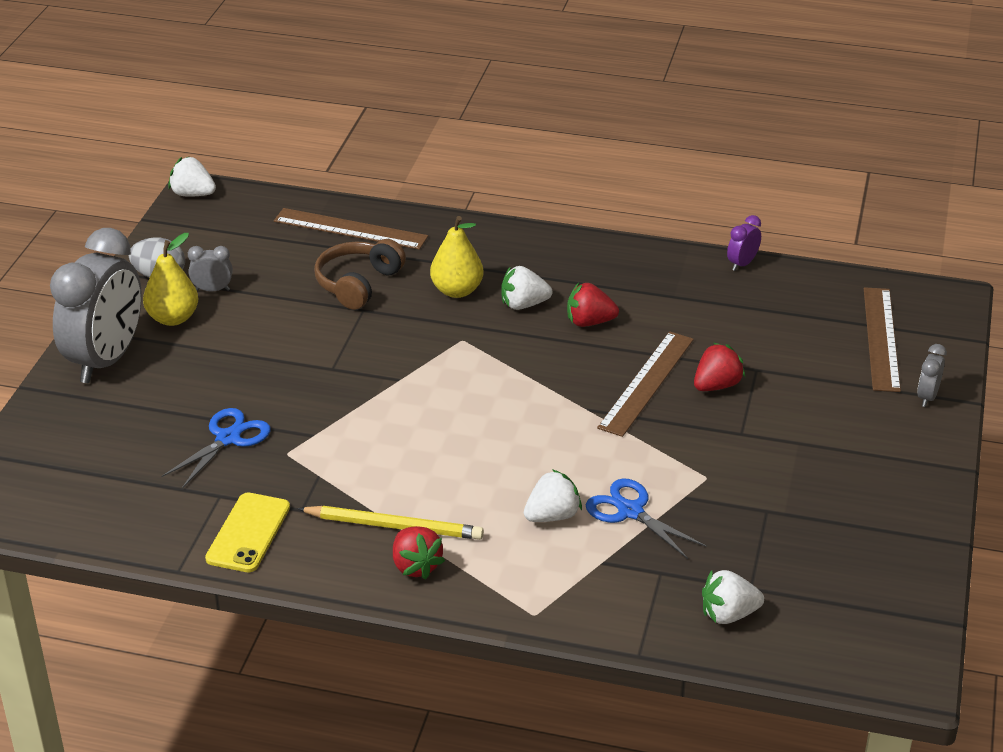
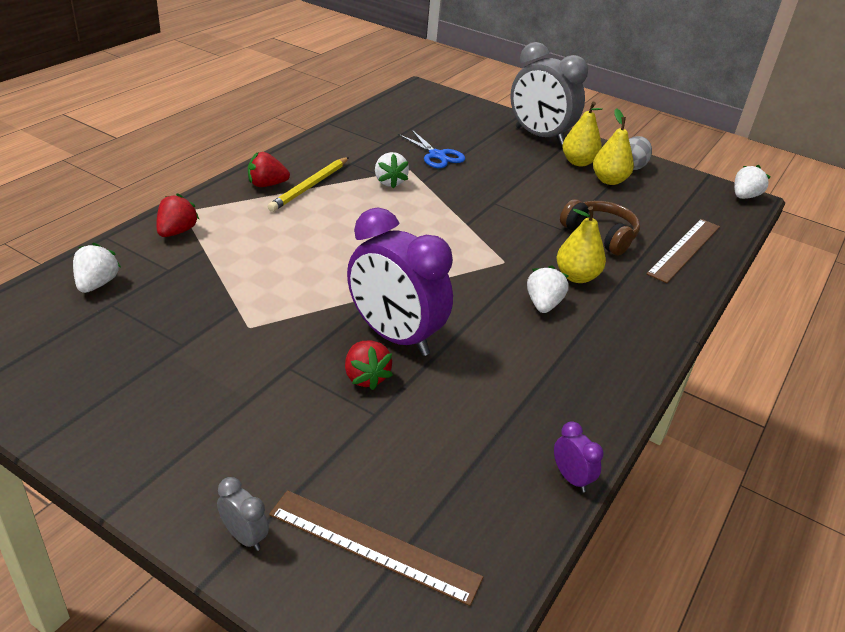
camera: 105 degrees right, 0 degrees up
(212, 290) = (609, 180): grey clock -> yellow pear
(248, 533) = (343, 145): yellow phone -> none
(552, 516) = (268, 243): white strawberry -> white strawberry (389, 182)
(589, 322) = (501, 332): red strawberry -> red strawberry (177, 232)
(630, 511) = (243, 277): blue scissors -> none
(646, 383) = (395, 336): brown ruler -> purple clock

